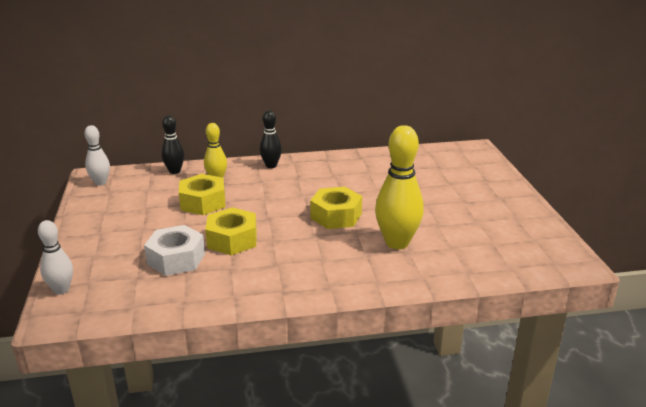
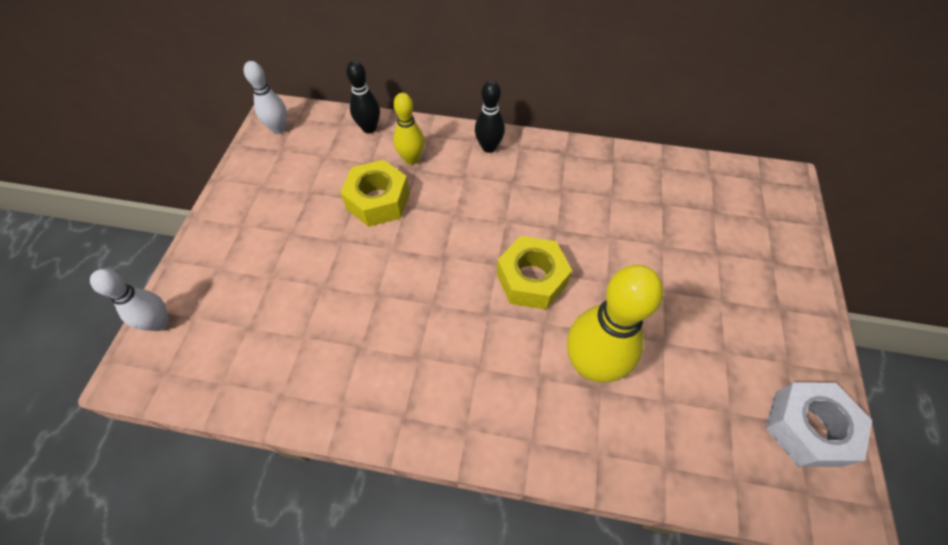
camera: 20 degrees right, 30 degrees up
(176, 259) = (304, 306): white nut -> white nut (807, 428)
(232, 240) = (383, 288): yellow nut -> none

